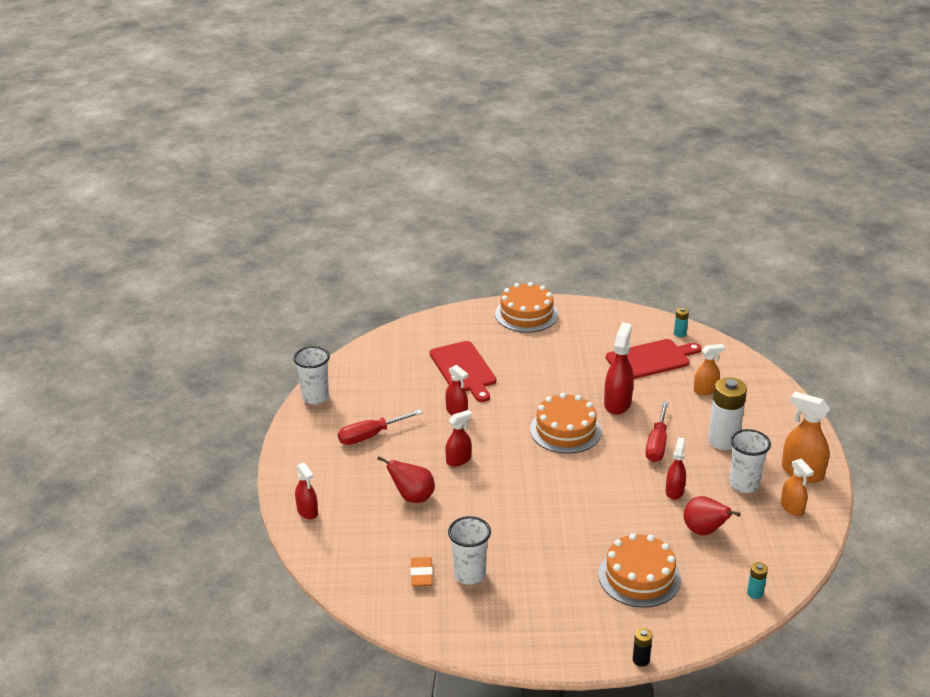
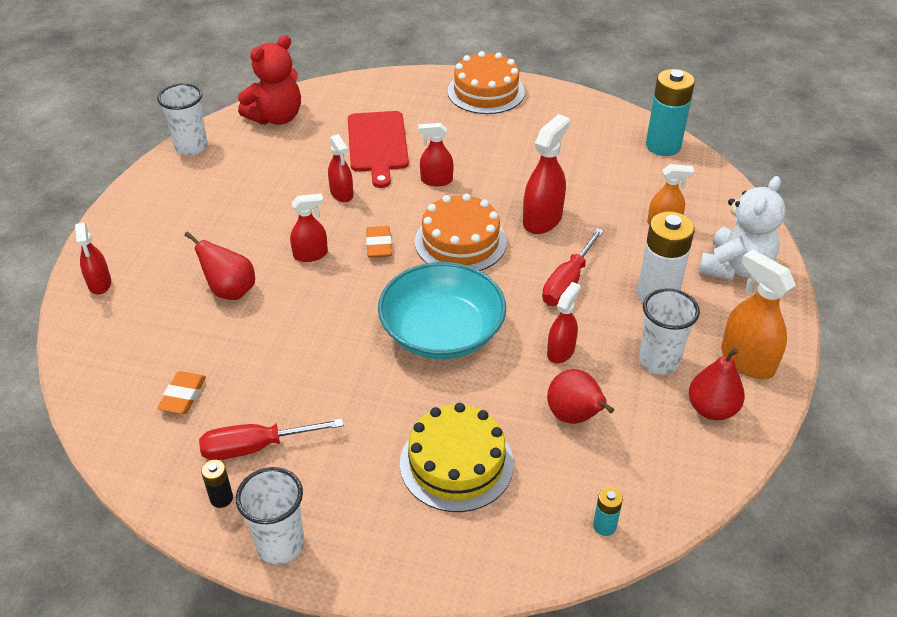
camera: 15 degrees right, 10 degrees up
(370, 362) = (276, 117): none -> red teddy bear
(371, 435) = (226, 204): red screwdriver -> red screwdriver (256, 447)
(469, 574) = (241, 409): white cup -> white cup (280, 545)
(506, 444) = (379, 245): none -> orange eraser
(524, 389) = (436, 180): none -> red spray bottle
(585, 495) = (442, 332): none -> turquoise bowl
(639, 577) = (456, 463): orange cake -> yellow cake
(641, 660) = (398, 590): black battery -> black battery (221, 498)
(650, 359) = (611, 172): red cutting board -> none
(680, 333) = (663, 146): turquoise battery -> turquoise battery, size x2.19
(768, 412) = (735, 267): none -> white teddy bear
(792, 508) = (711, 409): orange spray bottle -> red pear

